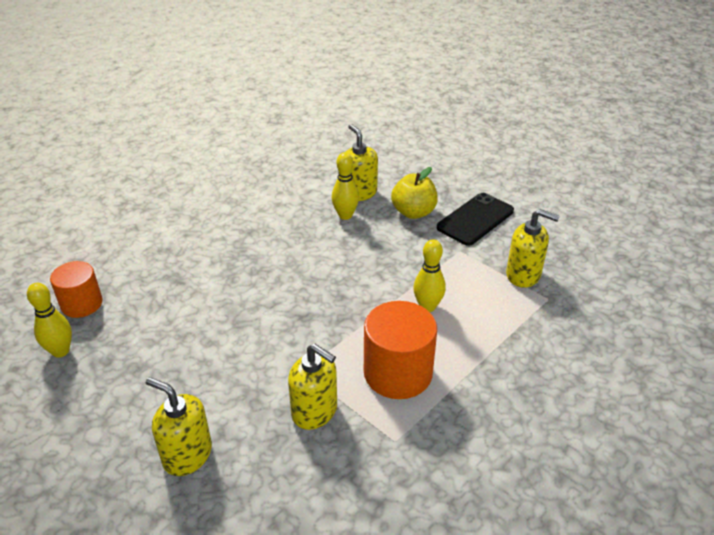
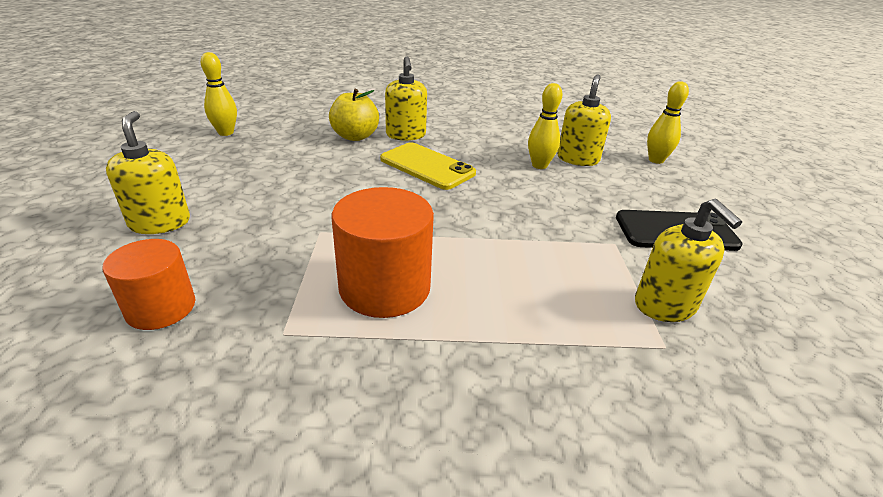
camera: 45 degrees right, 5 degrees down
(82, 304) = (280, 120): orange cylinder -> orange cylinder (161, 308)
(279, 268) = (427, 166): none -> yellow phone
(315, 411) = (274, 262): yellow soap dispenser -> yellow soap dispenser (406, 135)
(413, 212) = (611, 194): yellow apple -> yellow apple (355, 136)
(427, 307) = (504, 261): yellow bowling pin -> yellow bowling pin (656, 160)

